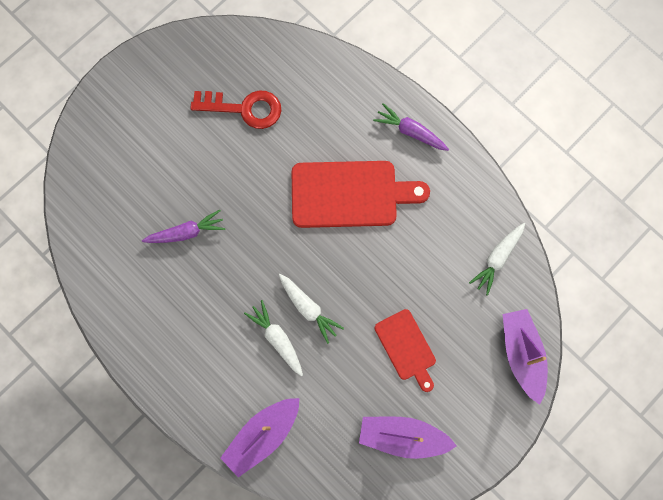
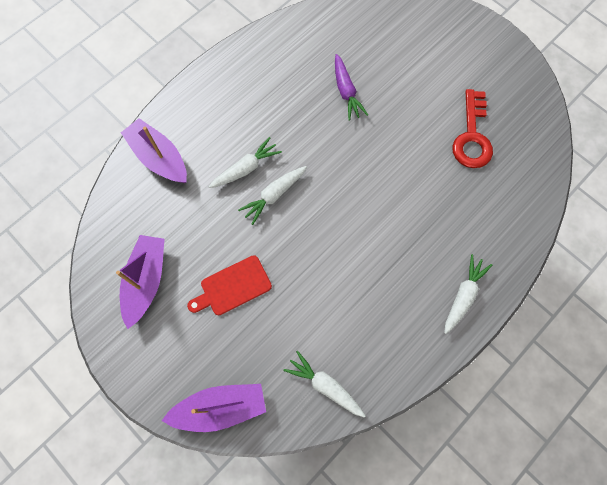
camera: 90 degrees right, 5 degrees down
(350, 194) = (390, 233): red cutting board -> none
(410, 131) = (463, 295): purple carrot -> white carrot

